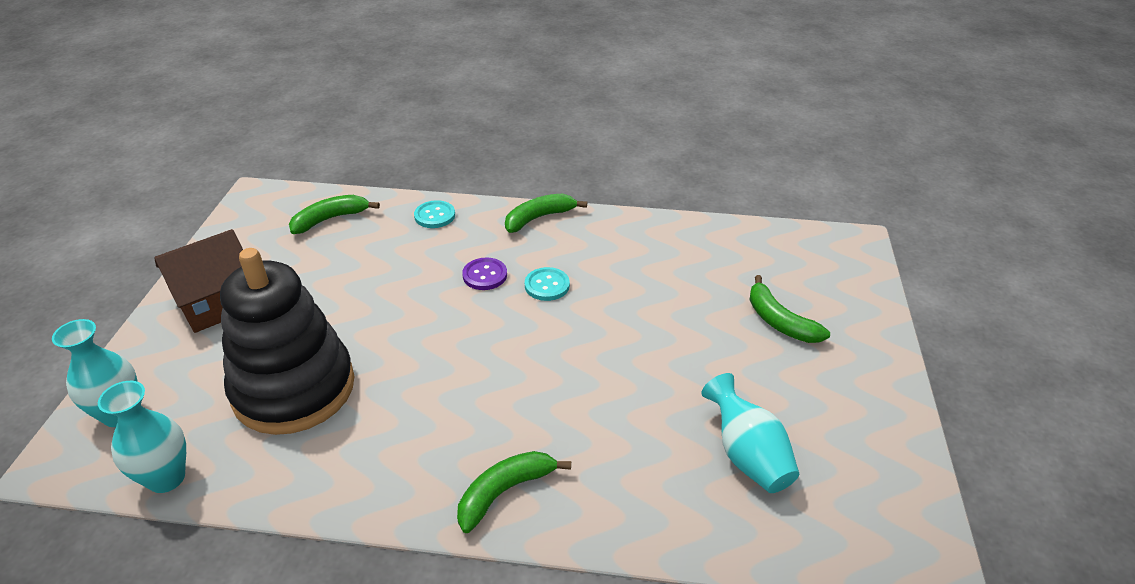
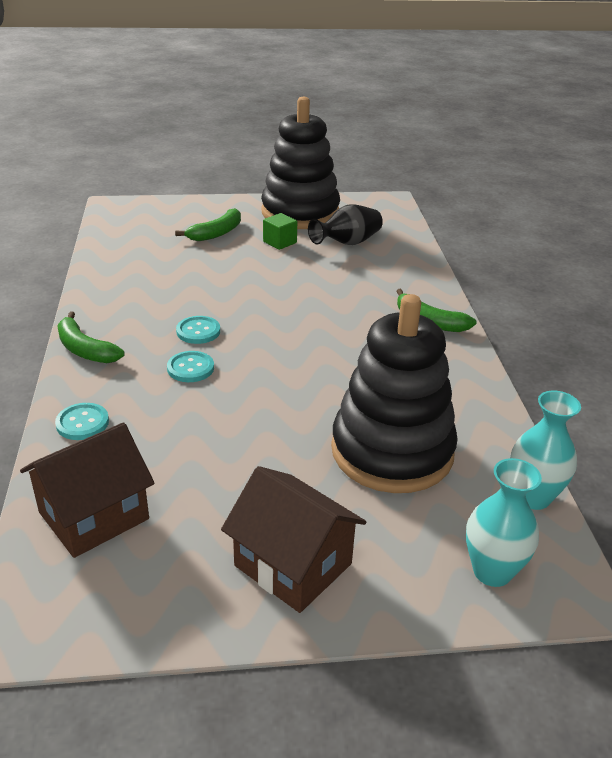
camera: 105 degrees left, 5 degrees down
(330, 219) = (93, 516): green banana -> brown house
(485, 275) = (190, 368): purple button -> turquoise button
(747, 455) = (347, 243): turquoise vase -> black vase
(752, 379) = (280, 242): none -> green cube
(856, 419) = (300, 213): none -> black stacking toy

